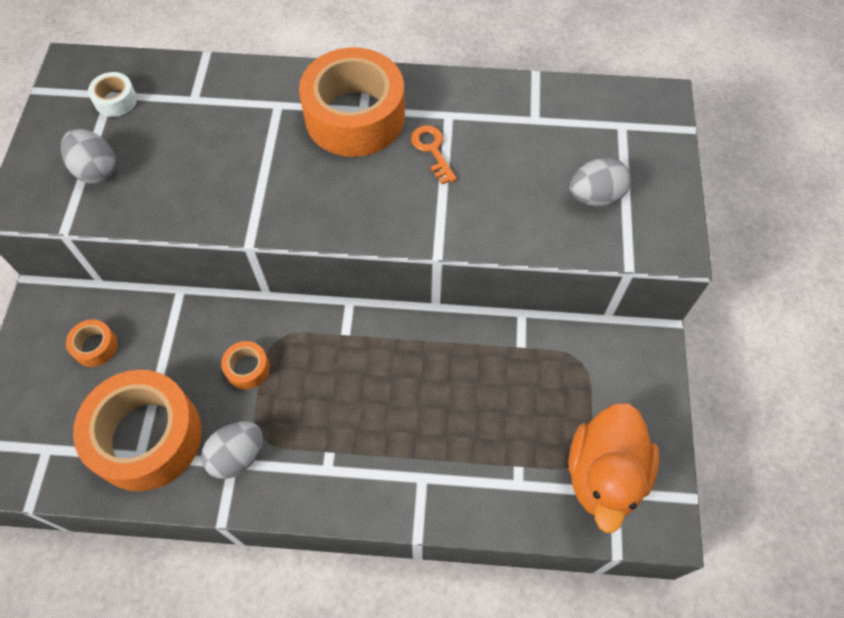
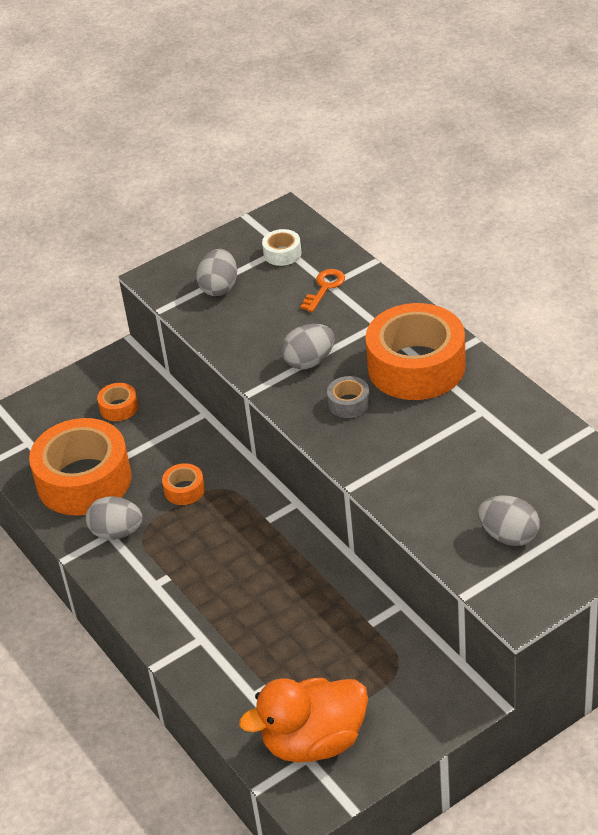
camera: 55 degrees right, 20 degrees down
(265, 176) = (309, 361): none -> grey egg
(344, 186) = (349, 403): none -> grey tape
(432, 150) = (438, 424): orange key -> orange key (325, 287)

